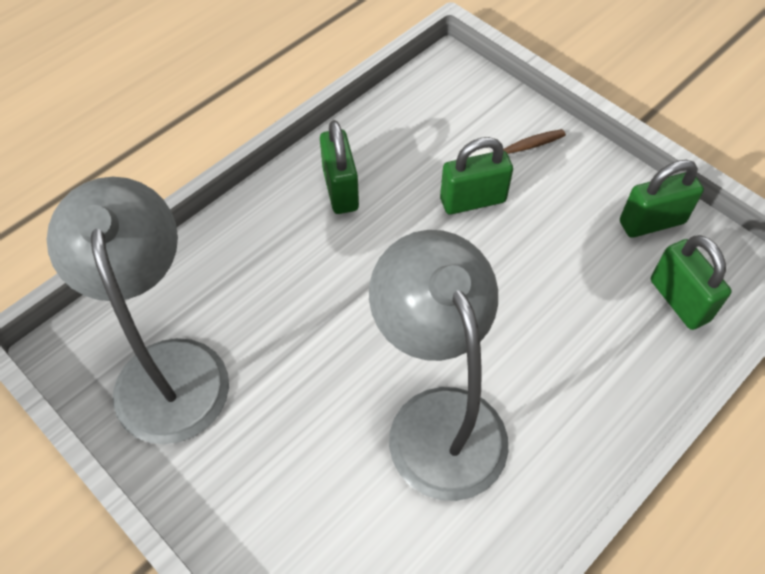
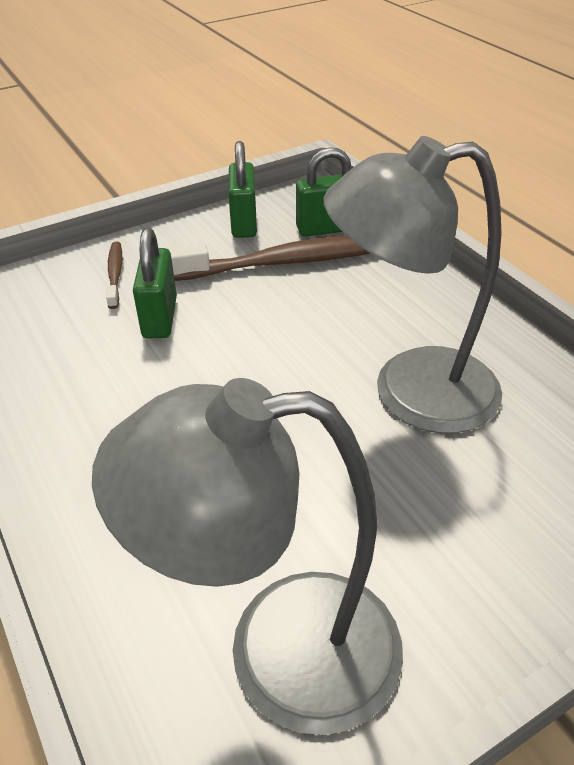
camera: 75 degrees left, 15 degrees down
(340, 189) = (80, 418): green padlock -> none
(598, 277) = (287, 262): none -> brown toothbrush

